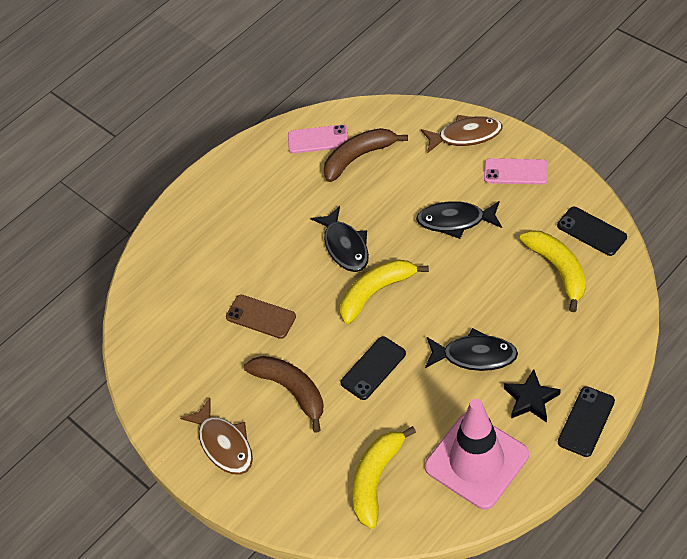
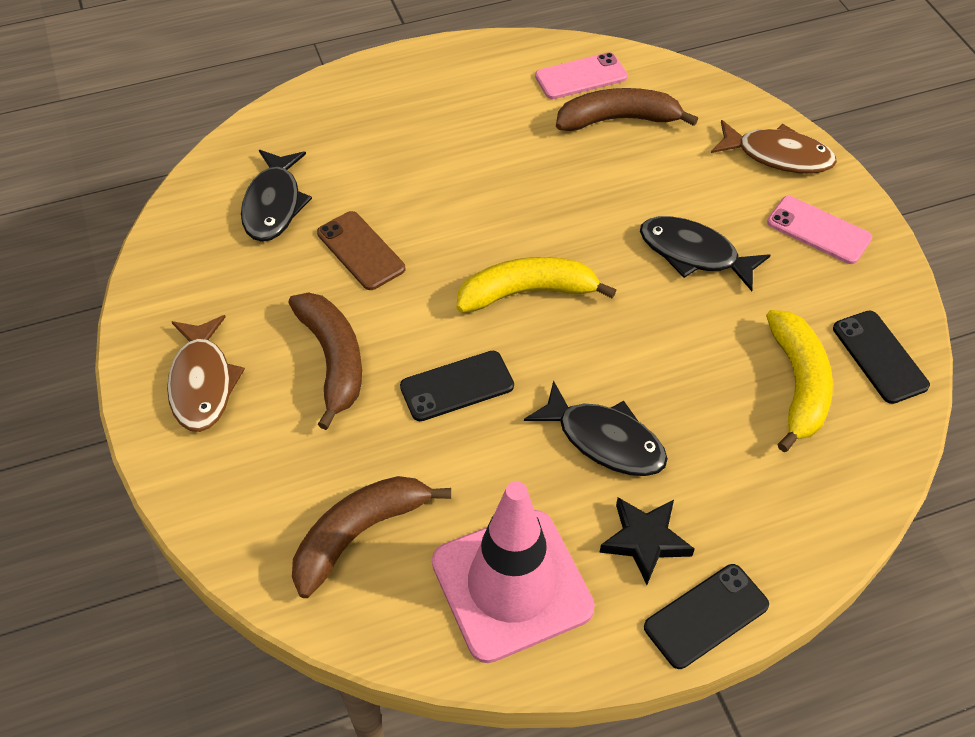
camera: 20 degrees right, 0 degrees up
(318, 139) = (581, 77): pink phone -> pink phone turned 45 degrees counterclockwise
(345, 246) = (526, 217): black fish -> black fish (274, 204)
(376, 479) = (359, 534): yellow banana -> brown banana

